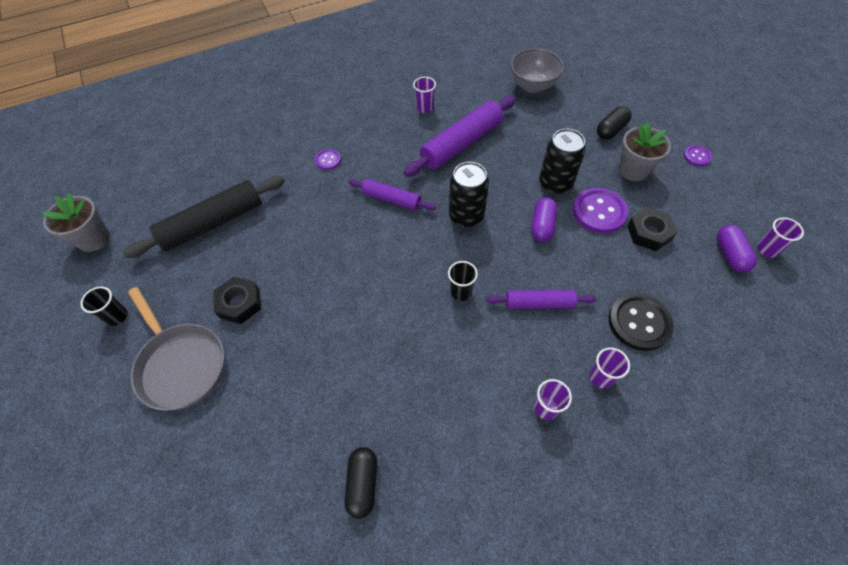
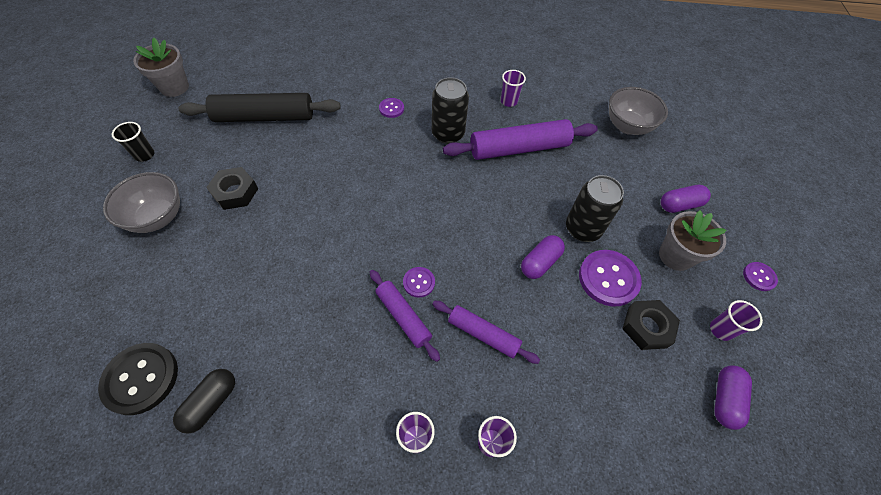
camera: 25 degrees right, 0 degrees up
(181, 364) = (157, 217): grey pan -> grey bowl
(391, 199) = (419, 168): purple rolling pin -> purple rolling pin (403, 317)
(461, 292) = (419, 282): black cup -> purple button
(466, 216) = (474, 216): black can -> black can (448, 134)
(611, 130) = (679, 205): black capsule -> purple capsule
(639, 323) = (570, 412): black button -> black button (141, 379)
(767, 249) = (774, 418): purple cup -> purple cup (721, 330)

